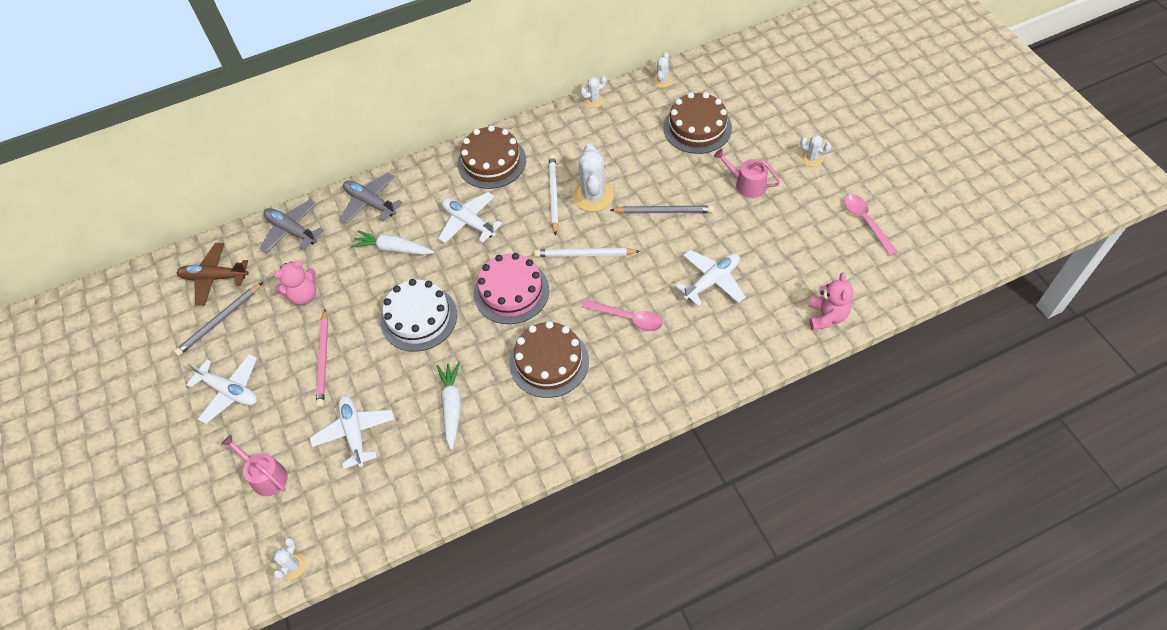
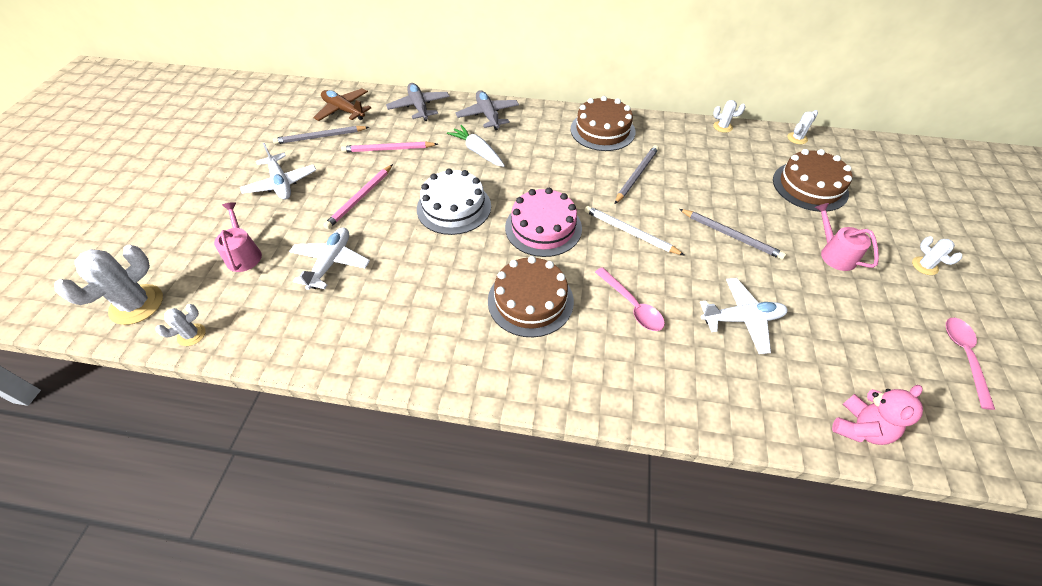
camera: 30 degrees right, 5 degrees down
(303, 295) = (388, 149): pink teddy bear -> pink pencil
(452, 406) = (420, 288): white carrot -> none
(469, 222) = (550, 162): white plane -> none
(553, 194) = (636, 175): white pencil -> grey pencil
(593, 196) = (671, 192): white cactus -> white cactus (137, 304)

